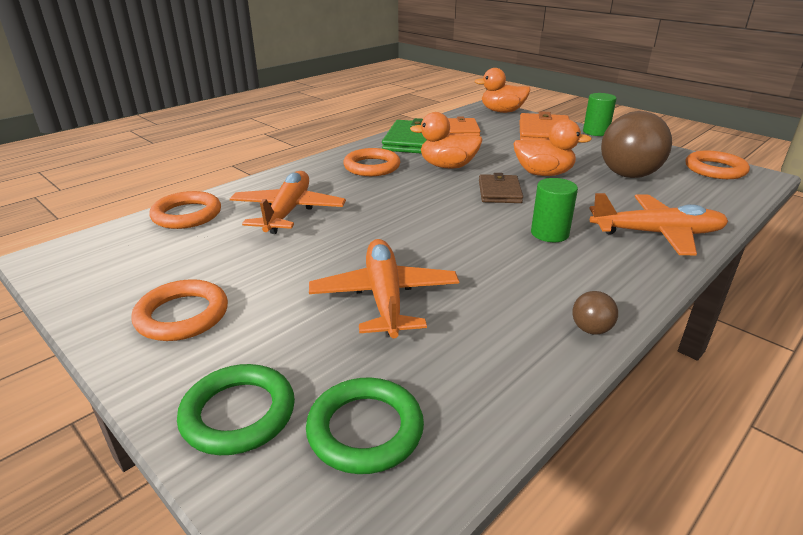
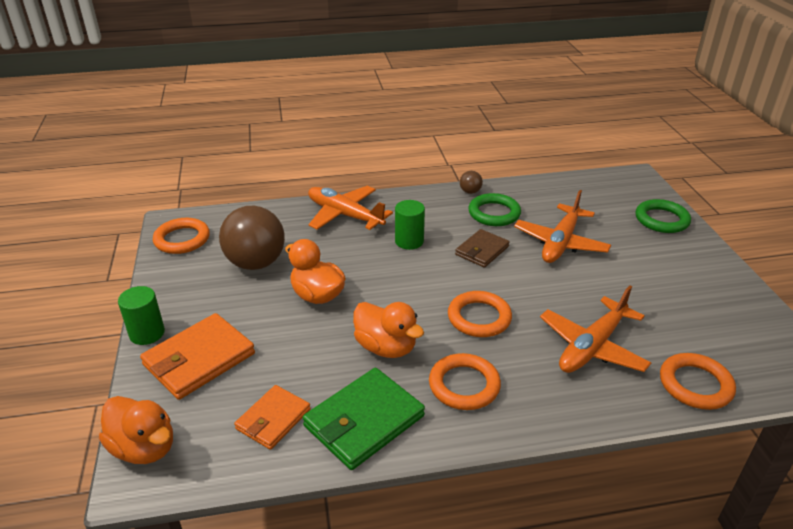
camera: 145 degrees left, 5 degrees up
(182, 315) = (692, 277): orange ring -> orange ring (479, 318)
(365, 429) = (607, 197): green ring -> green ring (494, 213)
(499, 192) = (386, 291): brown wallet -> brown wallet (482, 251)

